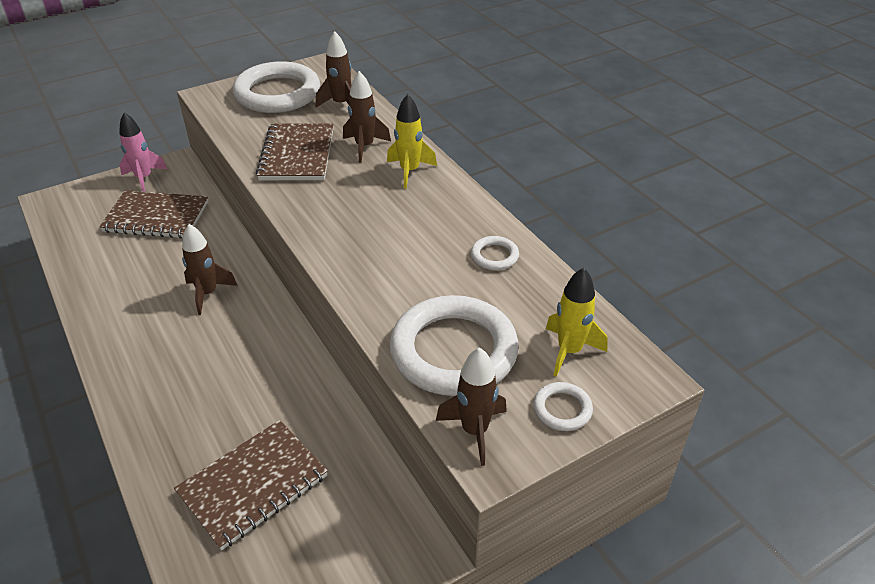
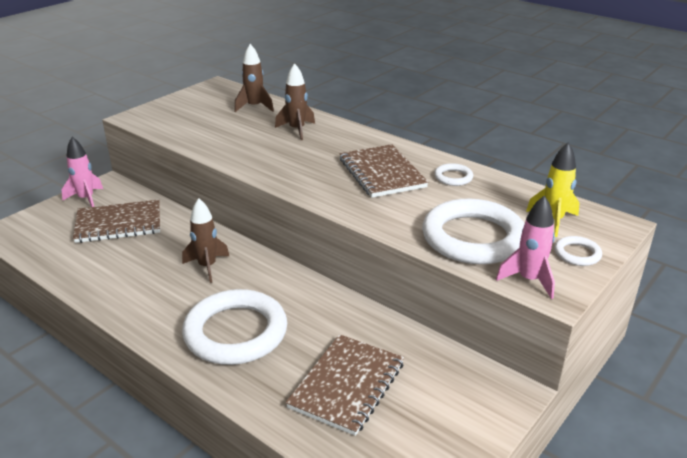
camera: 20 degrees left, 10 degrees down
(277, 93) = (195, 108): white ring -> white ring (236, 332)
(297, 154) = (245, 143): brown notebook -> brown notebook (381, 173)
(409, 171) = (345, 139): yellow rocket -> none
(474, 431) = (529, 280): brown rocket -> pink rocket

